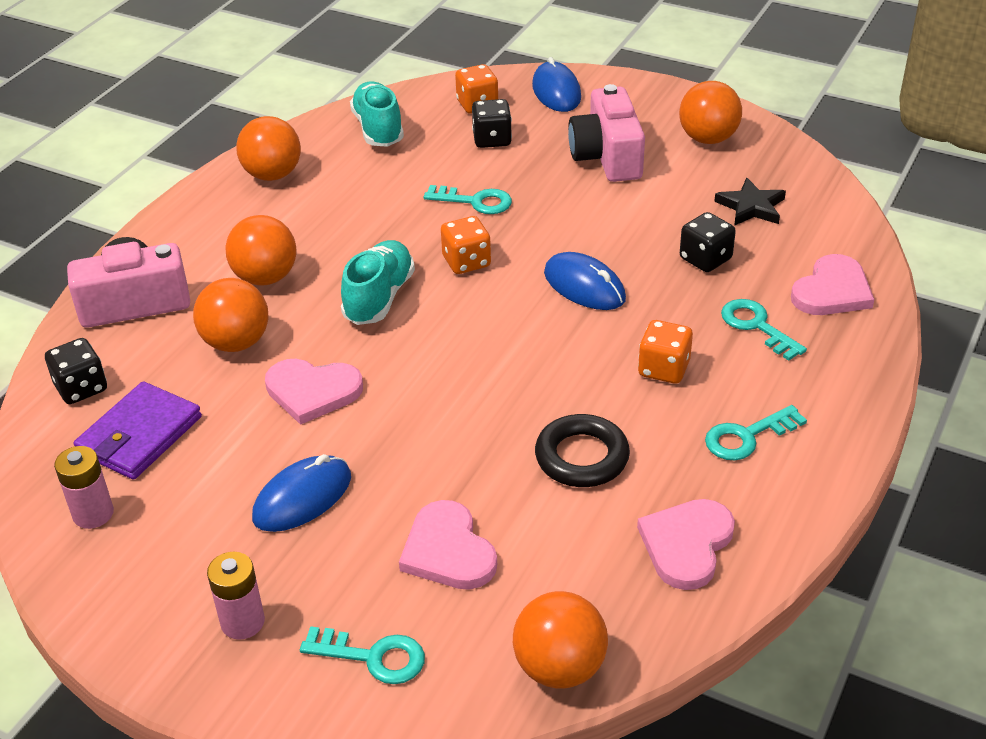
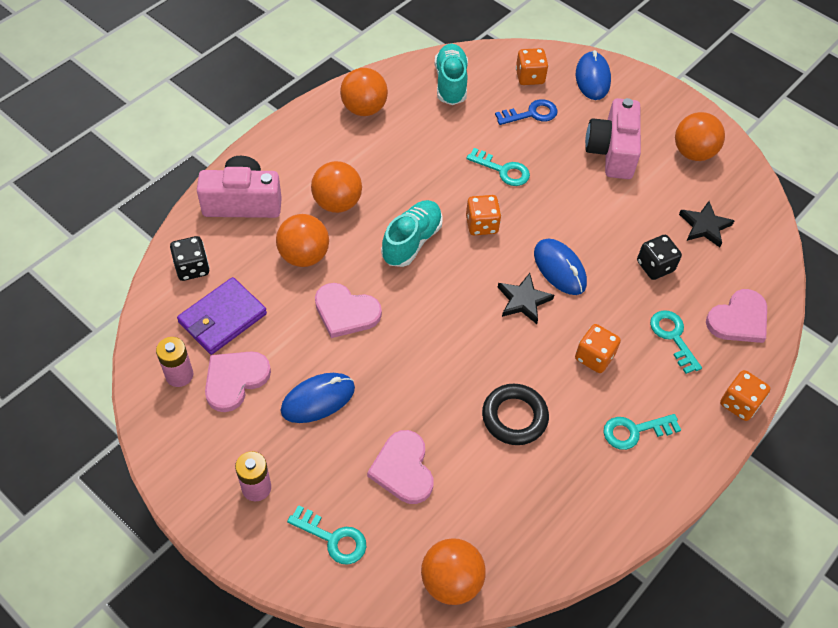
camera: 10 degrees right, 15 degrees up
(492, 139) = (531, 114): black dice -> blue key
(549, 329) = (523, 300): none -> black star
(686, 545) = (564, 509): pink heart -> pink heart (235, 380)
(869, 377) = (739, 403): none -> orange dice

